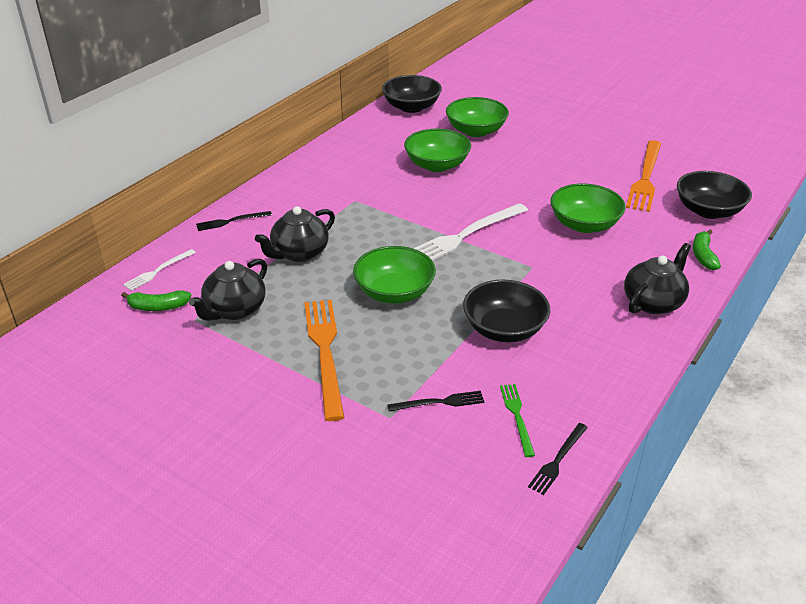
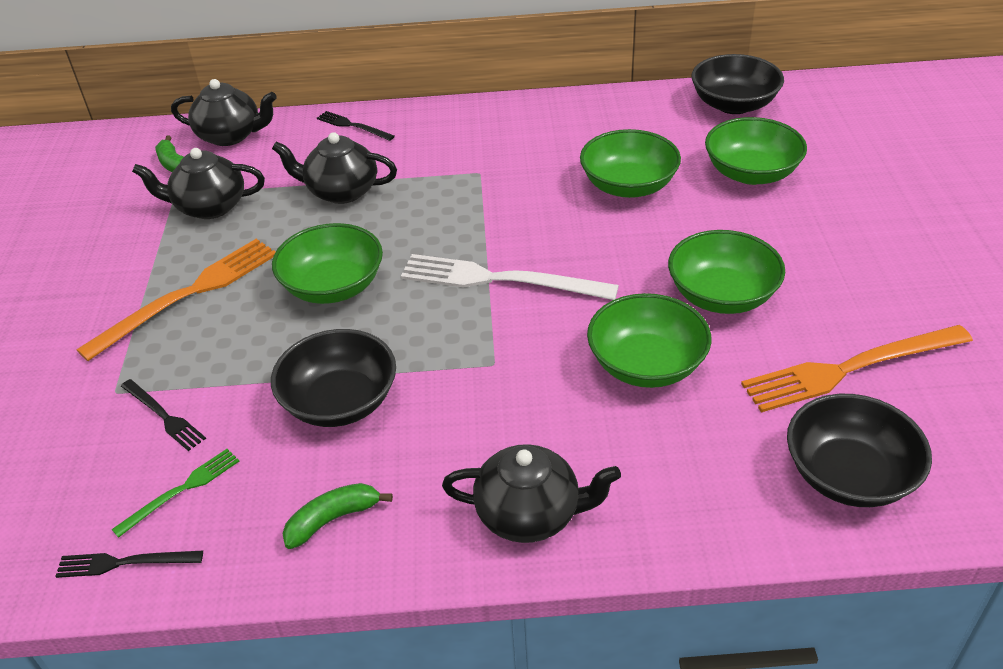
camera: 55 degrees right, 5 degrees up
(158, 271) = (231, 135): white fork -> black teapot
(558, 182) = (721, 295): none -> green bowl
(703, 255) = (711, 519): green banana -> green banana (333, 519)

